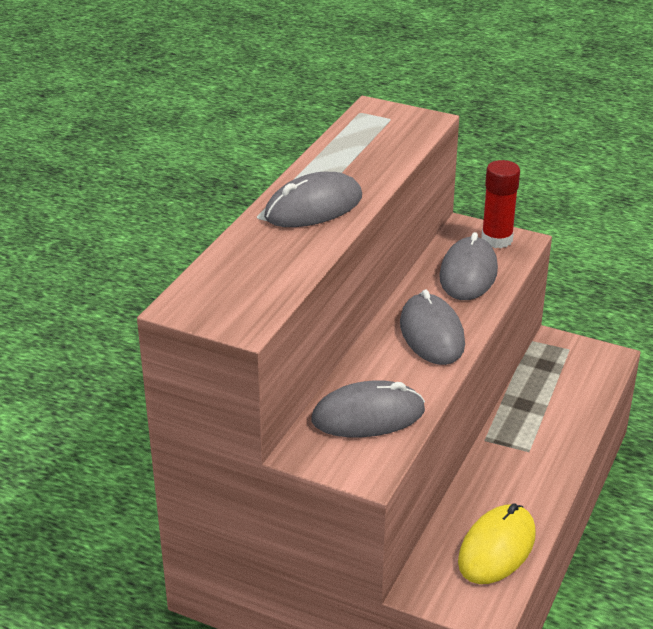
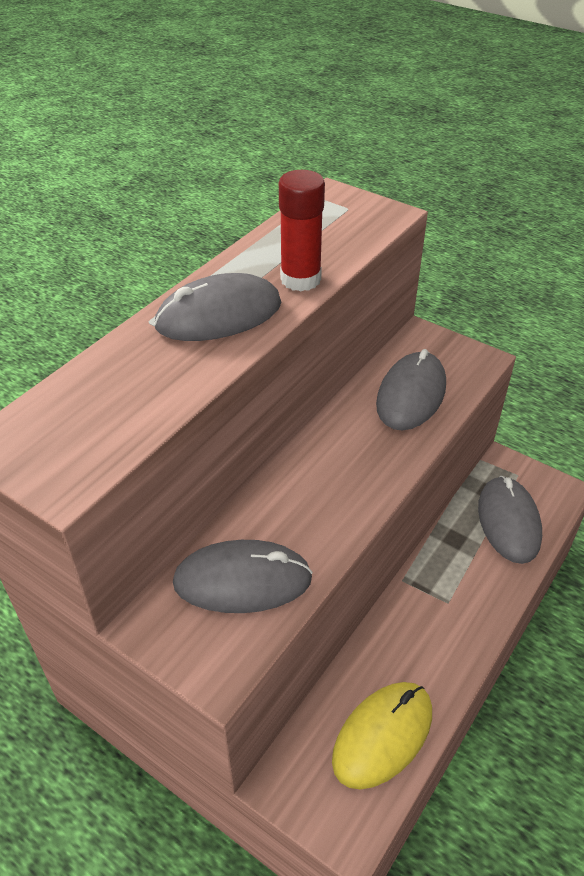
camera: 10 degrees right, 10 degrees up
(431, 334) = (349, 471): grey mouse -> grey mouse (508, 522)
(496, 239) = (453, 355): red glue stick -> red glue stick (300, 279)

